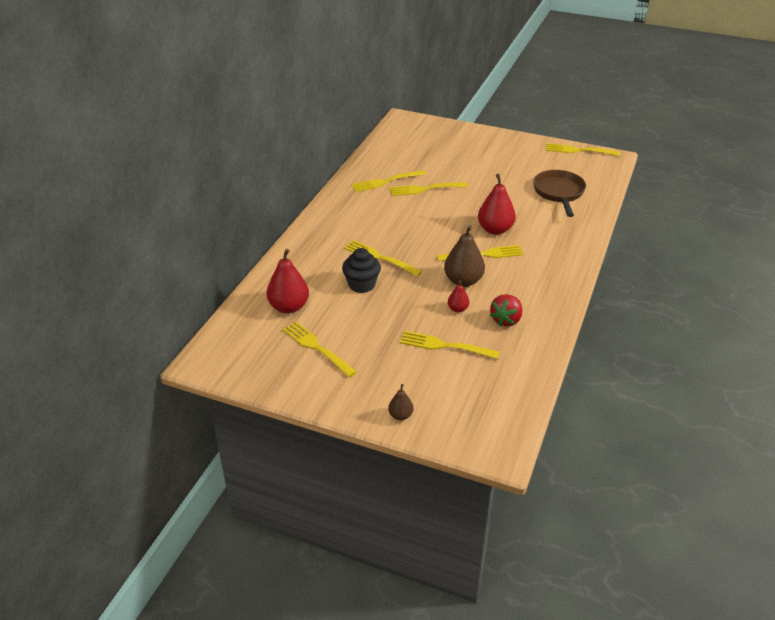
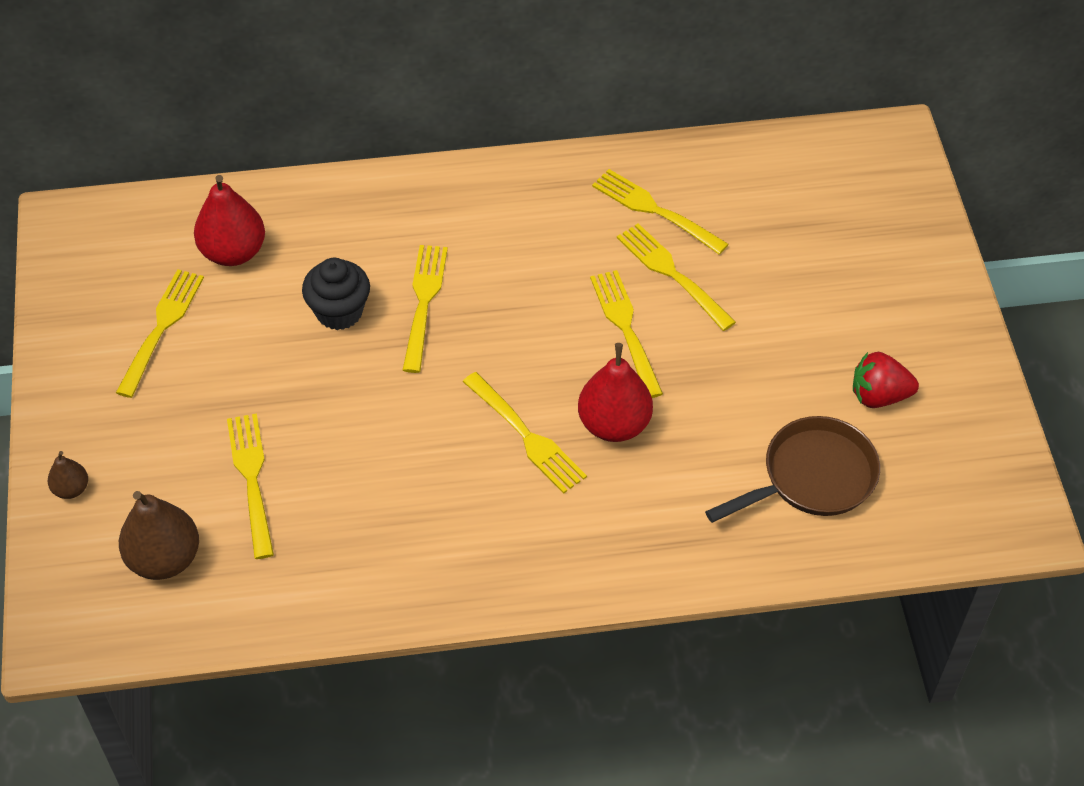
camera: 60 degrees right, 15 degrees up
(457, 309) = (353, 459): red pear -> none
(463, 281) = (432, 437): brown pear -> brown pear (164, 558)
(506, 320) = (363, 535): red strawberry -> red strawberry (878, 396)
(579, 150) = (1006, 457): yellow fork -> yellow fork (626, 329)

